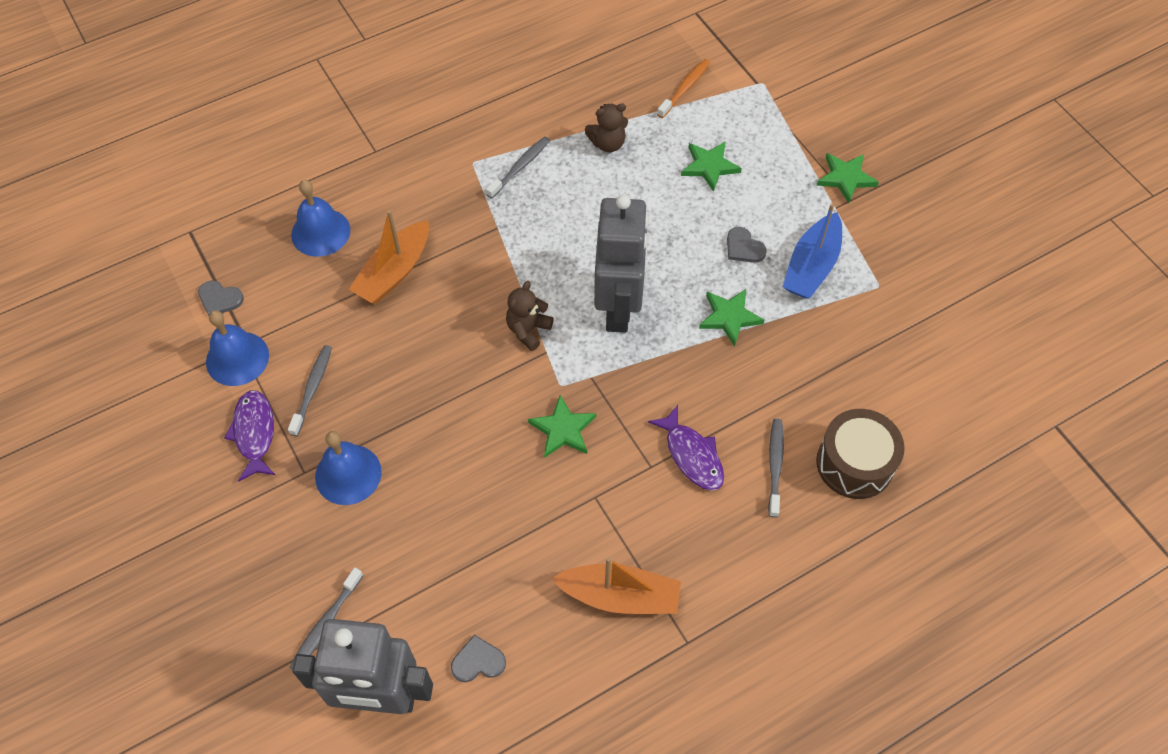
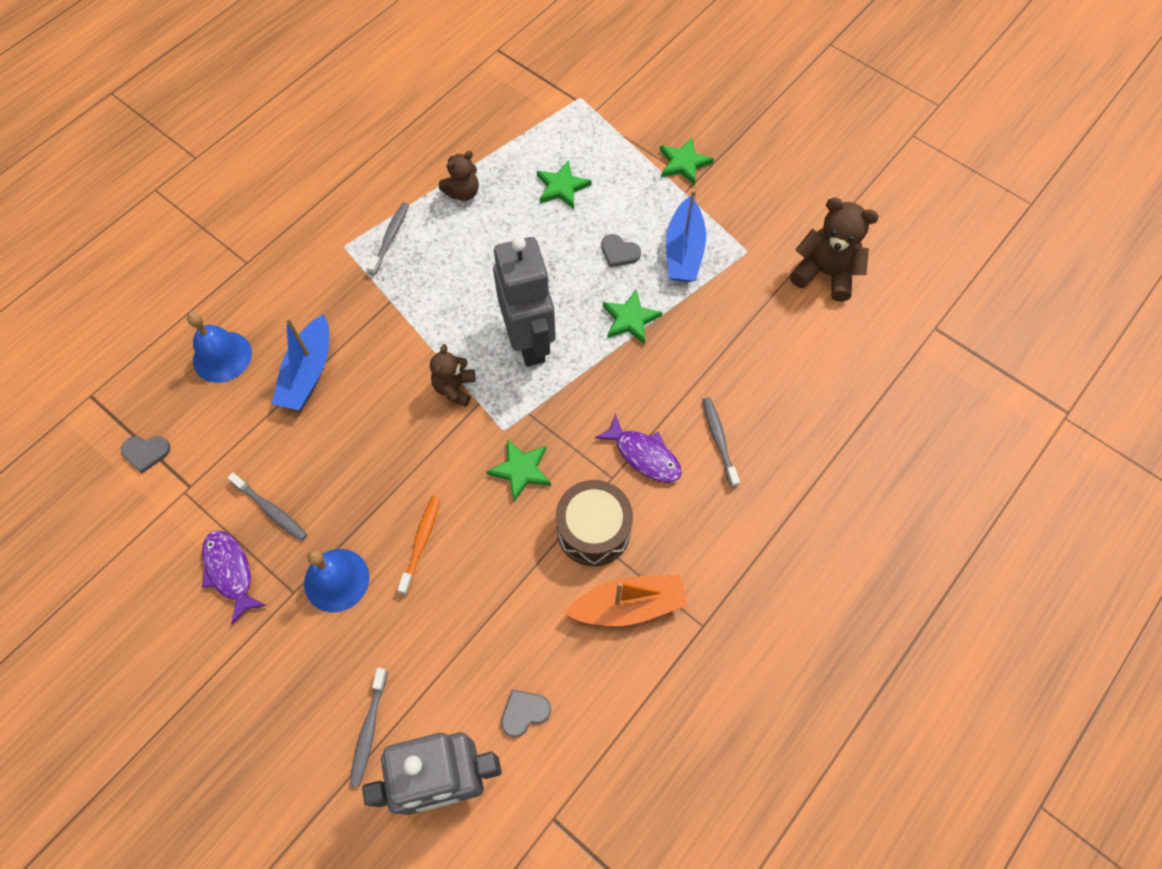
camera: 20 degrees left, 5 degrees up
(237, 358) = (185, 504): blue bell -> none
(312, 389) = (271, 510): grey toothbrush -> grey toothbrush turned 135 degrees clockwise
(394, 272) = (308, 373): orange boat -> blue boat
(684, 88) = (513, 122): orange toothbrush -> orange toothbrush (421, 542)
(854, 463) = (785, 415): brown drum -> brown drum (593, 530)
(955, 333) = (825, 273): none -> brown teddy bear

